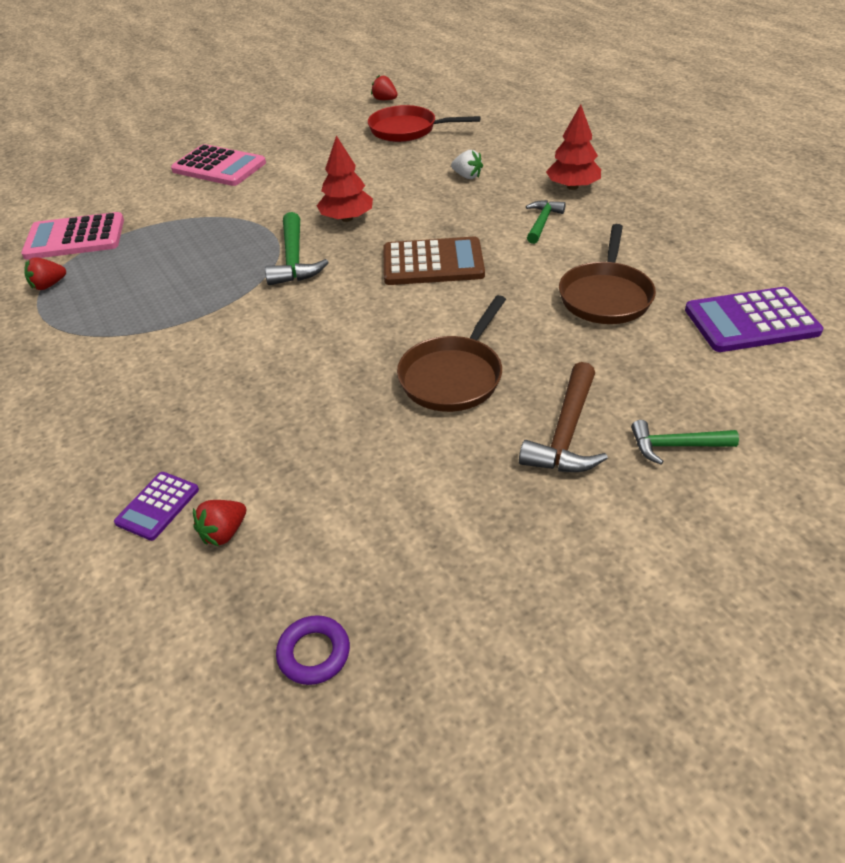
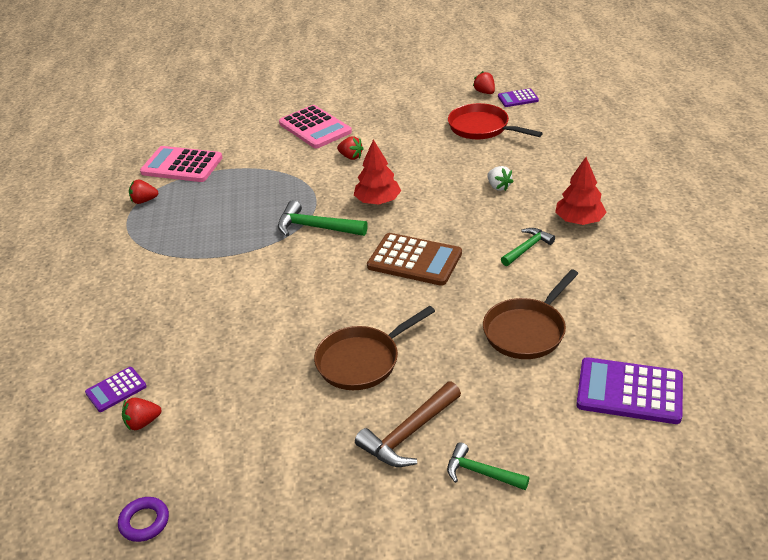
camera: 25 degrees right, 5 degrees down
(283, 184) = (351, 157): none -> red strawberry
(294, 260) = (316, 227): green hammer -> green hammer turned 90 degrees clockwise
(423, 98) = (518, 98): none -> purple calculator

